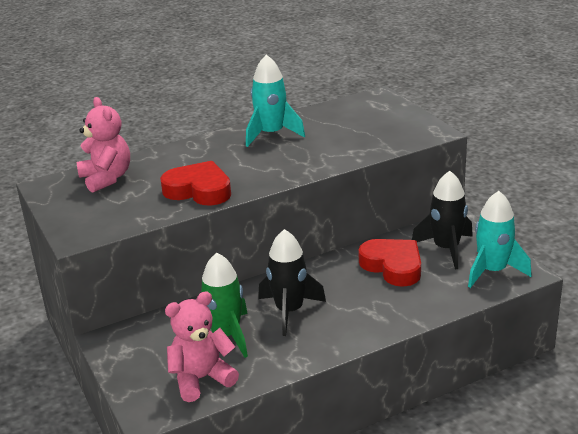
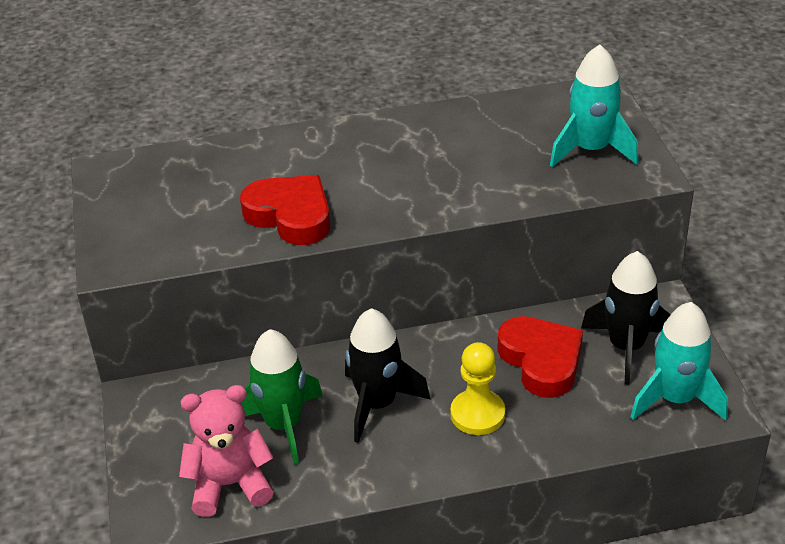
camera: 15 degrees right, 10 degrees up
(106, 178) = (183, 172): pink teddy bear -> none
(271, 134) = (423, 135): turquoise rocket -> turquoise rocket (591, 150)
(363, 304) = (477, 414): none -> yellow pawn

